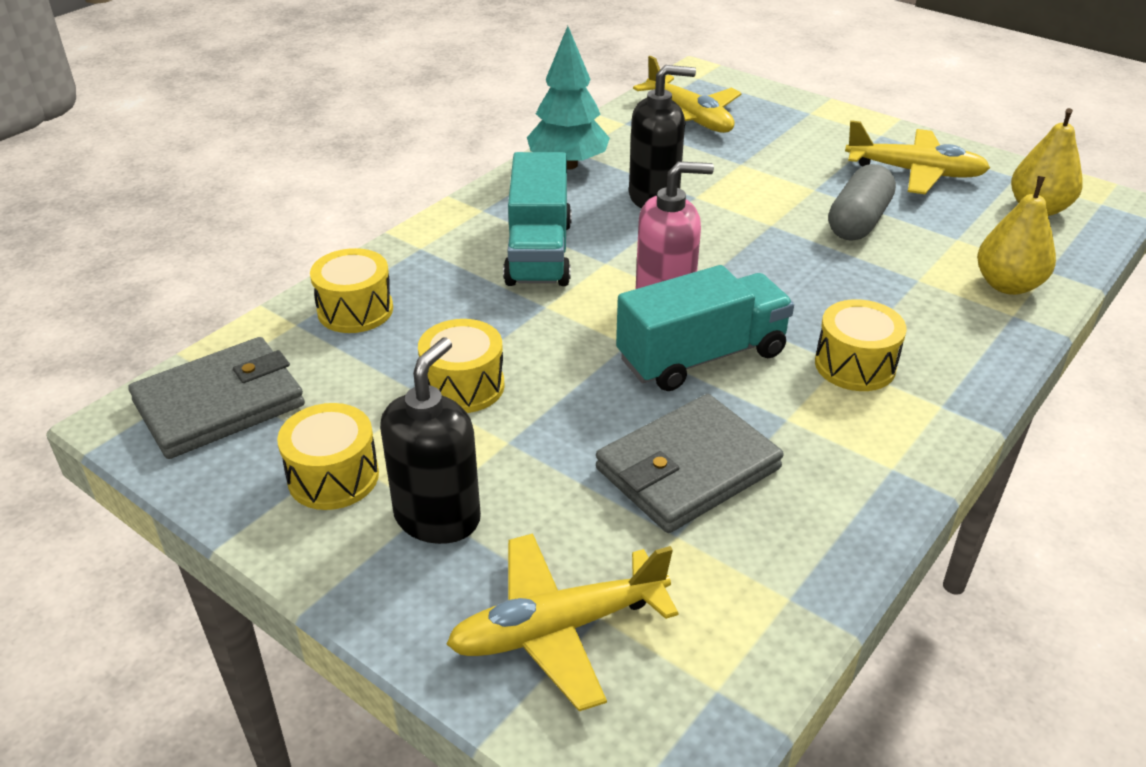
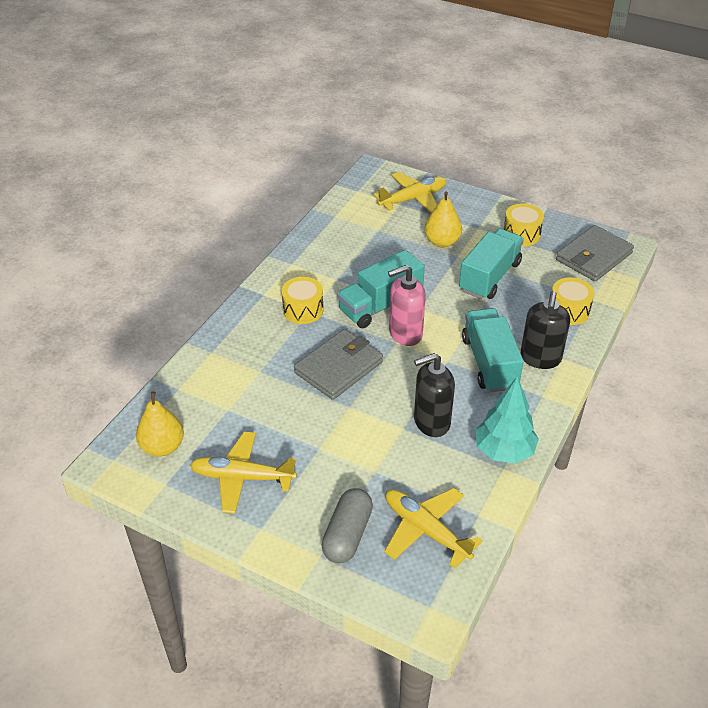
camera: 170 degrees right, 5 degrees up
(438, 517) = (471, 225): black soap dispenser -> black soap dispenser (540, 358)
(463, 386) = (490, 277): yellow drum -> turquoise truck
(687, 469) = (378, 253): grey wallet -> grey wallet (339, 367)
(858, 221) = (291, 417): grey capsule -> grey capsule (347, 535)
(1007, 285) = (207, 373): yellow pear -> yellow pear (442, 242)

